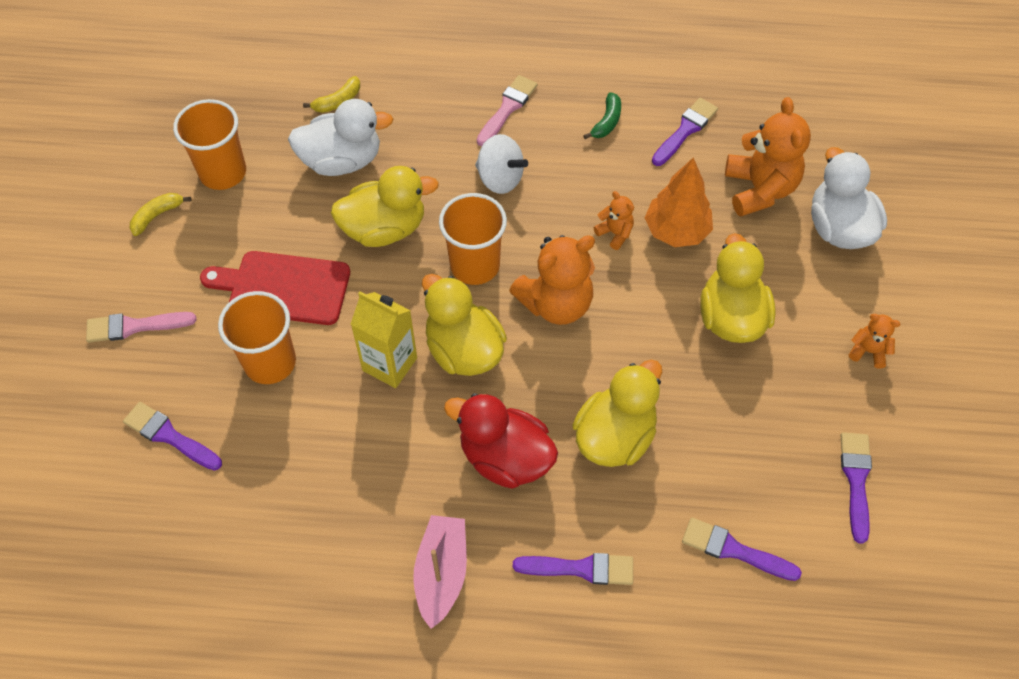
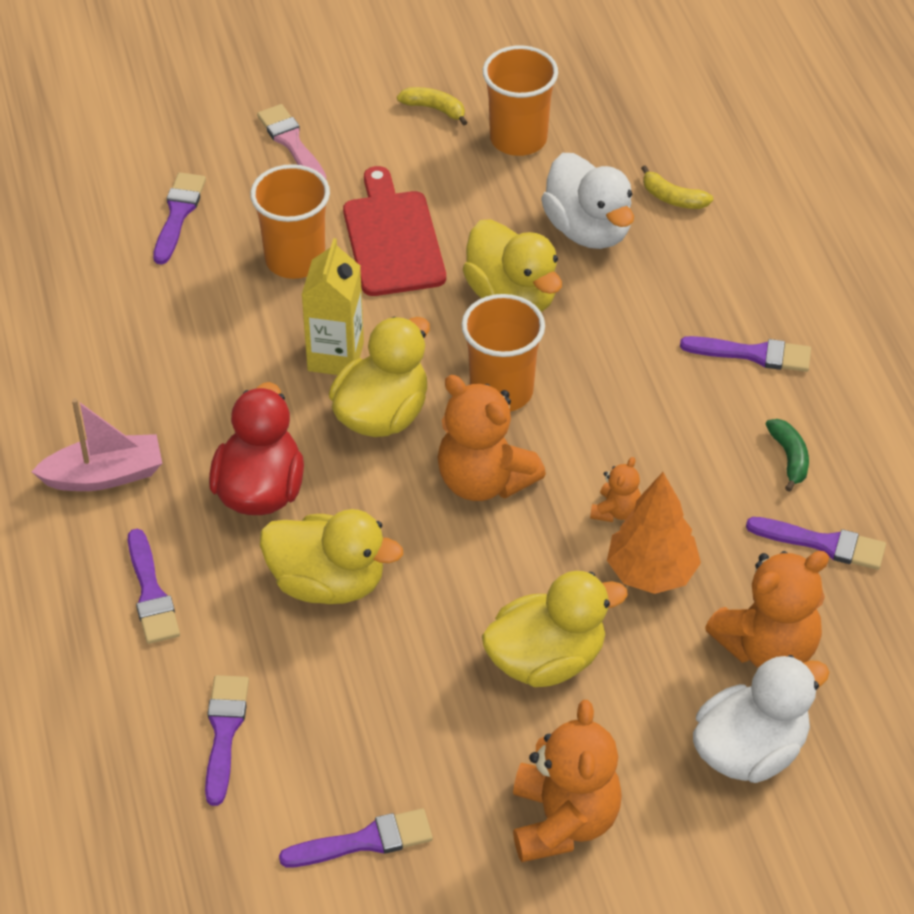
camera: 70 degrees right, 10 degrees down
(500, 178) = (640, 378): white spinning top -> none
(507, 108) = (753, 354): pink brush -> purple brush
(607, 122) = (789, 458): green banana -> green banana turned 105 degrees counterclockwise
(868, 351) = (563, 821): orange teddy bear -> orange teddy bear, size x2.07

